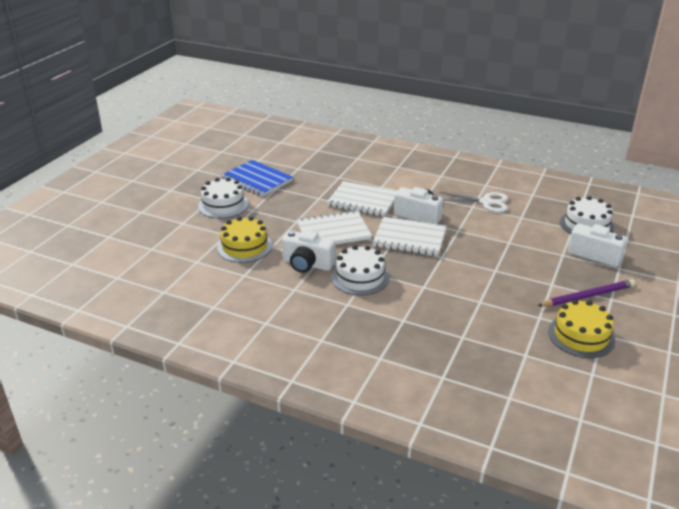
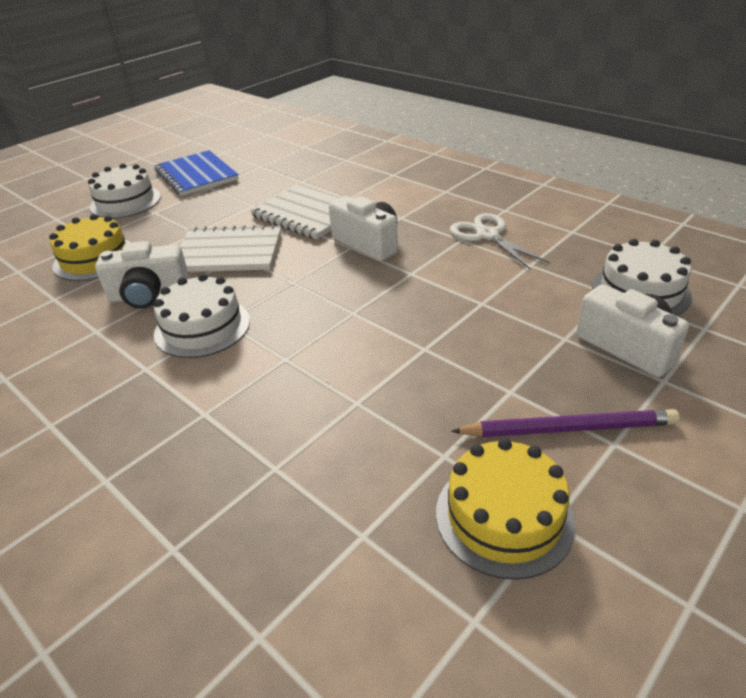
camera: 20 degrees right, 5 degrees up
(307, 264) = (149, 295): white camera -> white camera turned 45 degrees counterclockwise
(409, 238) = (327, 276): white notebook -> none
(486, 202) = (487, 235): white scissors -> white scissors turned 150 degrees counterclockwise

